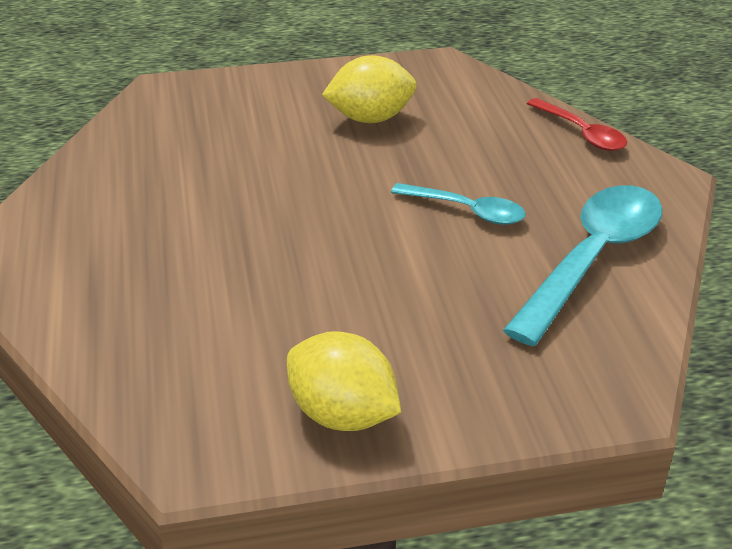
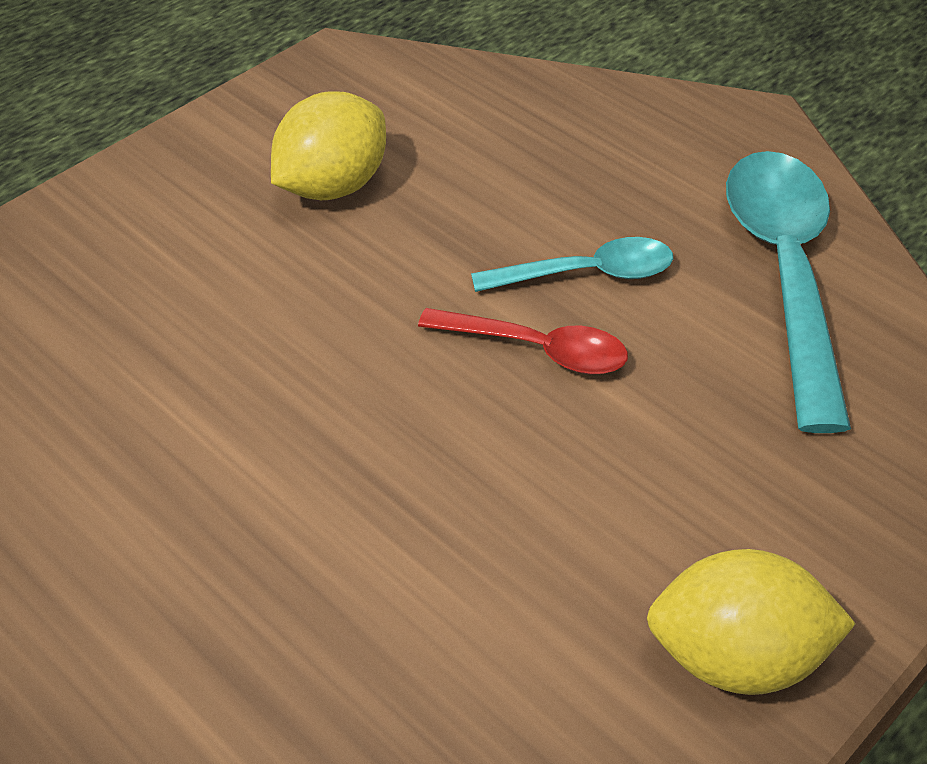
camera: 35 degrees left, 10 degrees up
(582, 133) = (606, 97): red spoon -> red spoon (537, 349)

